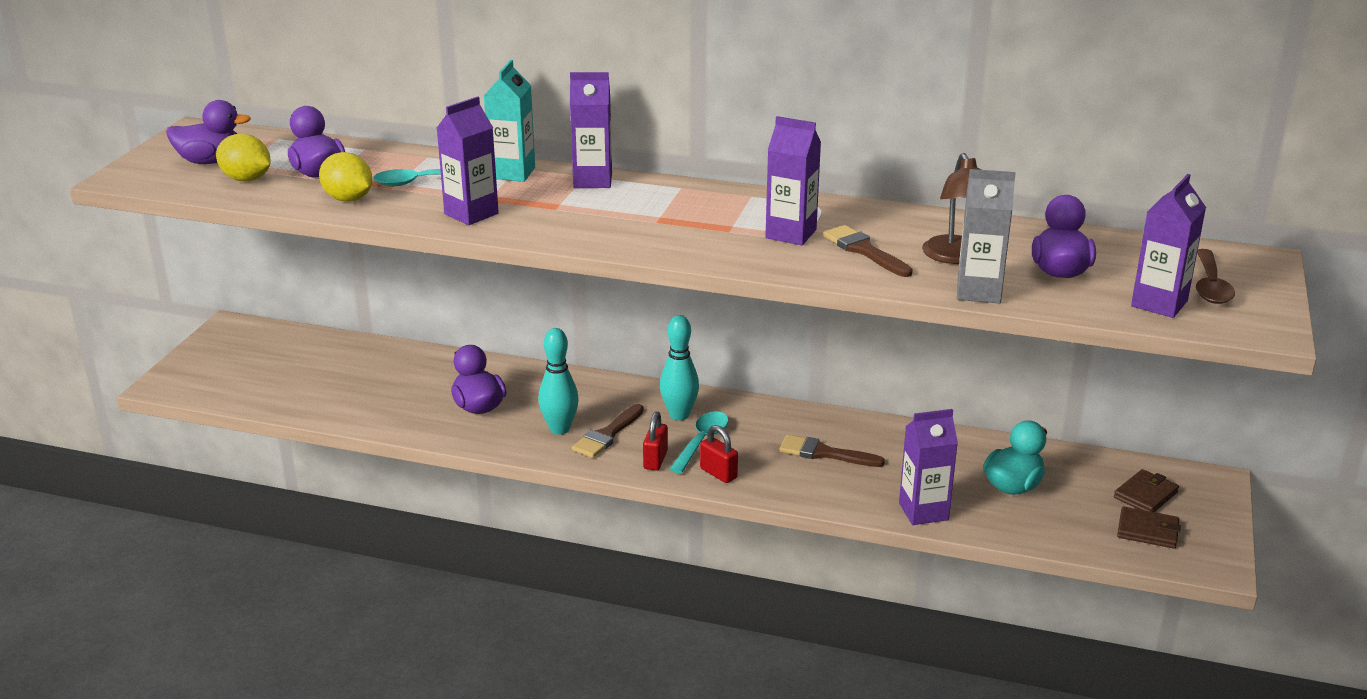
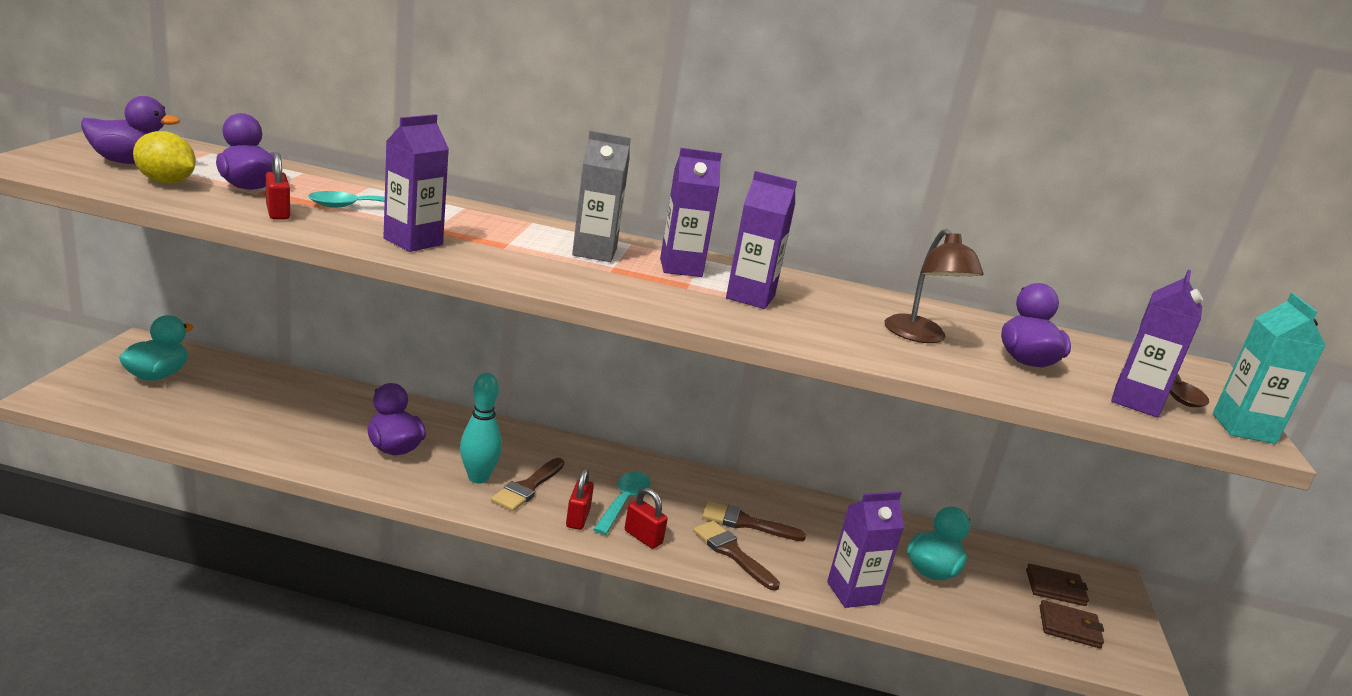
camera: 10 degrees left, 5 degrees down
(251, 356) = (157, 375): none -> turquoise duck
(348, 199) = (278, 213): yellow lemon -> red padlock
(512, 173) = (458, 211): turquoise carton -> turquoise carton (1243, 428)
(592, 180) = (541, 227): purple carton -> purple carton (681, 268)
(679, 415) = (599, 472): turquoise bowling pin -> none
(864, 250) = (828, 321): brown brush -> brown brush (732, 553)
(978, 292) = (956, 372): grey carton -> grey carton (594, 252)
(1145, 495) = (1055, 588): brown wallet -> brown wallet turned 60 degrees clockwise

